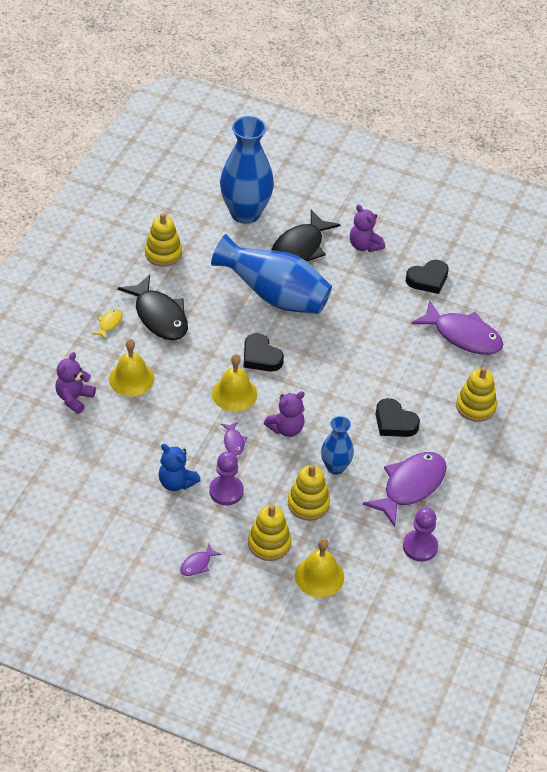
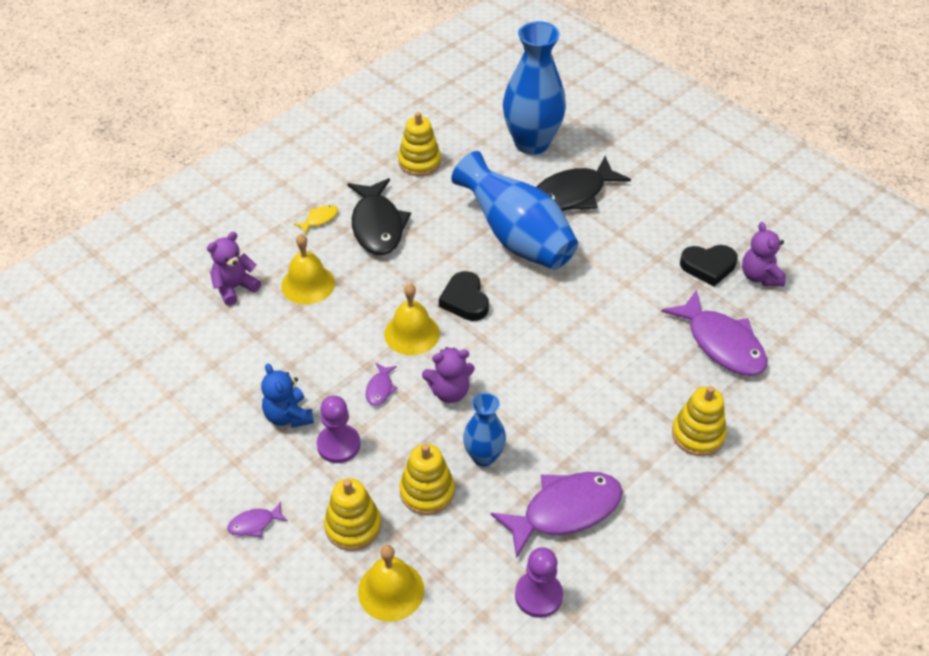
camera: 25 degrees right, 0 degrees up
(364, 245) = (650, 210): purple teddy bear -> purple teddy bear (760, 276)
(394, 422) = (585, 423): black heart -> none

